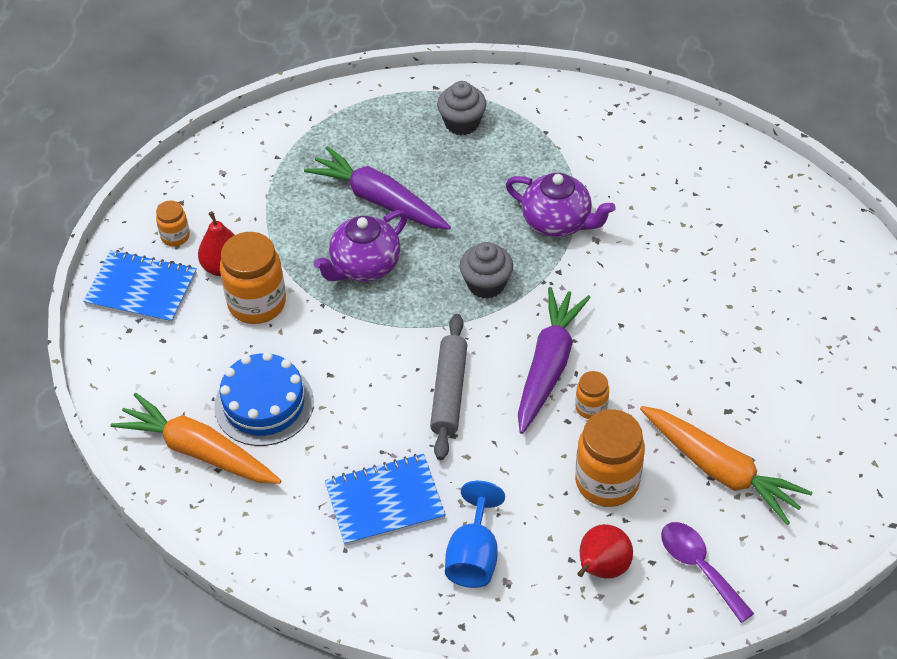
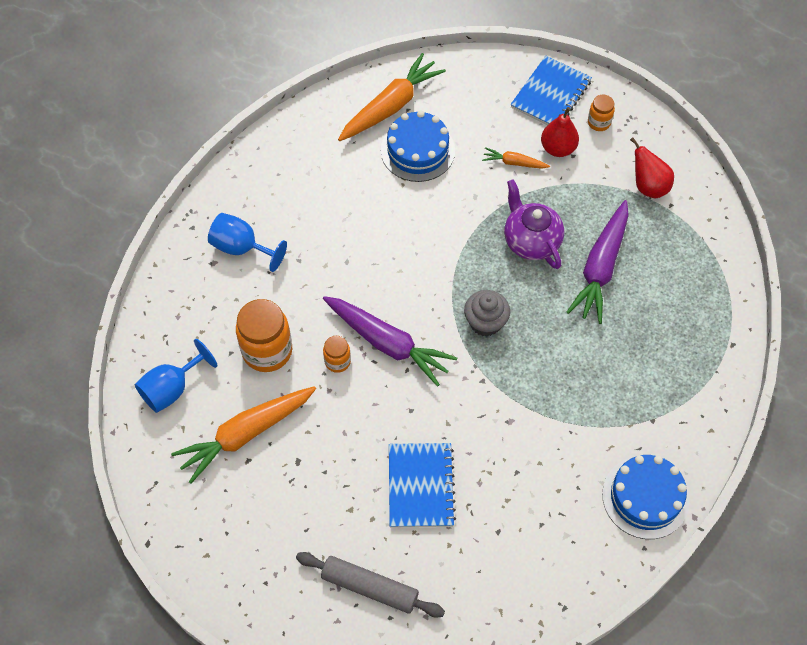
camera: 105 degrees right, 10 degrees up
(257, 303) = (514, 163): orange jar -> orange carrot
(379, 200) = (601, 267): purple carrot -> purple carrot turned 150 degrees clockwise
(385, 501) = (307, 205): blue notebook -> blue notebook (421, 486)
(449, 392) = (386, 268): grey rolling pin -> grey rolling pin (369, 587)
(462, 123) = (680, 354): grey cupcake -> none
(557, 222) = (538, 396): purple teapot -> none
(601, 568) = (198, 324): red pear -> red pear (648, 186)
(629, 124) = (645, 497): none -> blue cake
(699, 567) = (172, 388): purple spoon -> blue goblet

